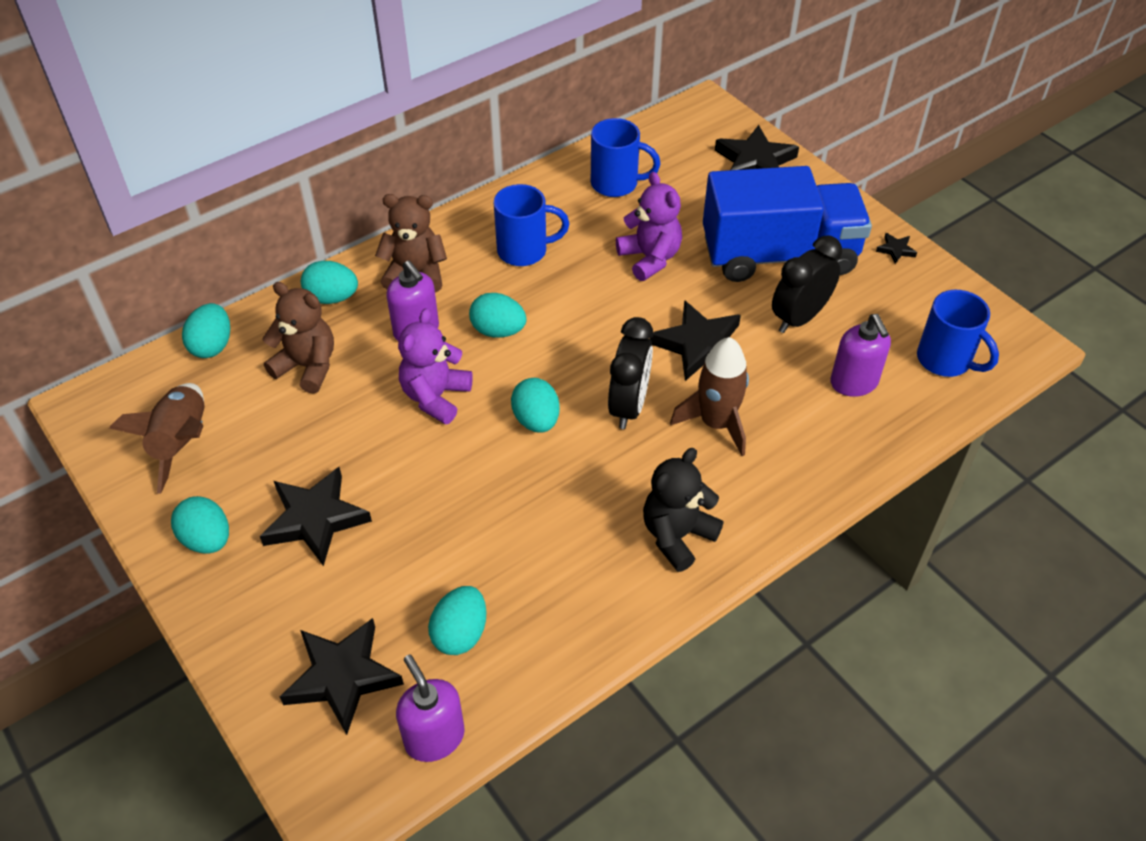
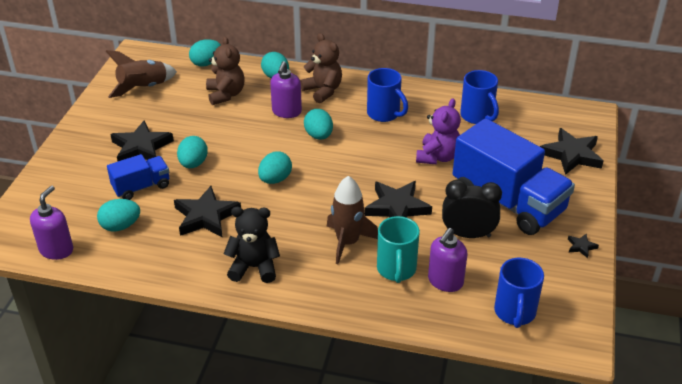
camera: 50 degrees right, 10 degrees down
(207, 539) = (99, 125): turquoise egg -> turquoise egg (193, 164)
(342, 677) = (64, 204): black star -> black star (206, 216)
(402, 565) = (141, 187): none -> blue truck
(435, 397) = (252, 140): purple teddy bear -> none
(628, 406) = (322, 205): black clock -> none
(800, 410) = (396, 269): none -> turquoise mug

